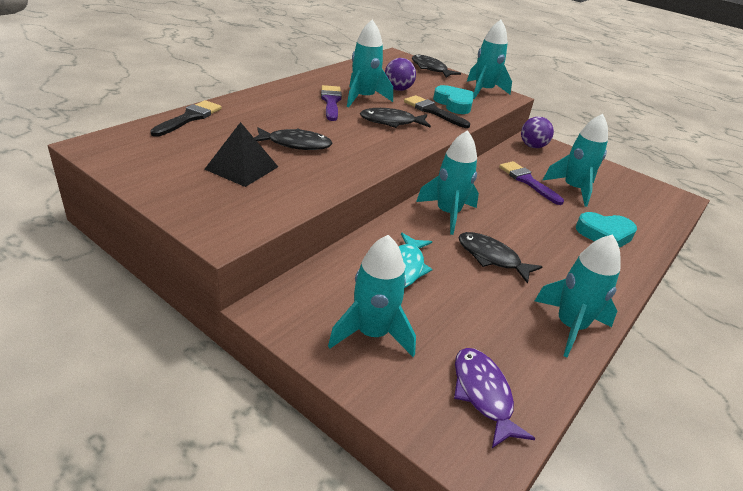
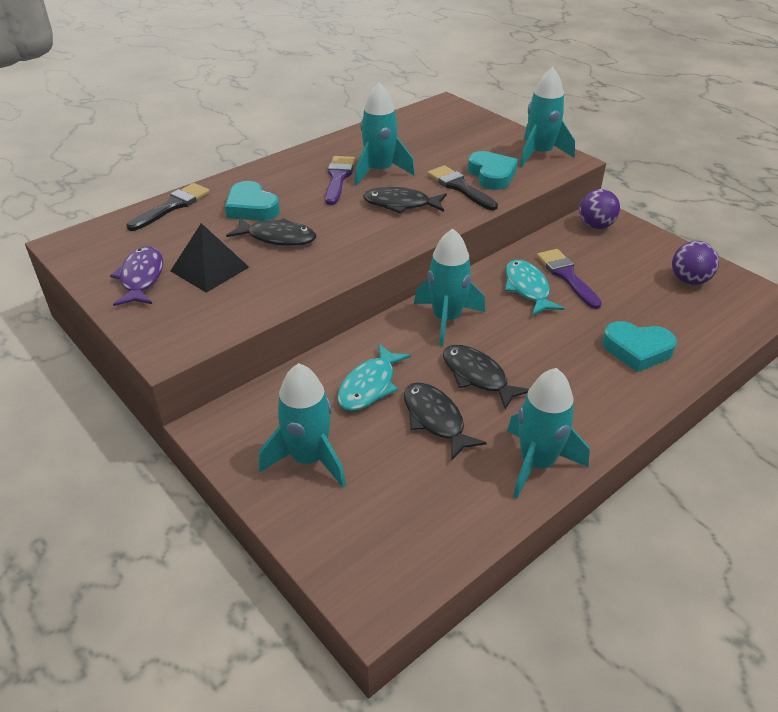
camera: 15 degrees right, 5 degrees up
(263, 121) = (251, 208): none -> turquoise heart
(398, 89) = (428, 156): purple ball -> purple ball (689, 280)
(430, 69) = (483, 122): black fish -> black fish (435, 419)
(483, 394) = (403, 532): purple fish -> purple fish (141, 278)
(502, 190) = (527, 288): none -> turquoise fish
(573, 189) = (624, 287): turquoise rocket -> none

